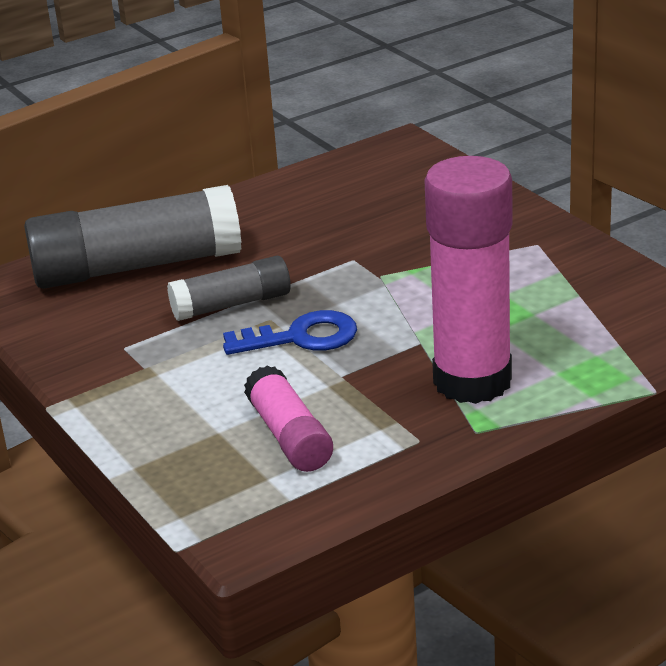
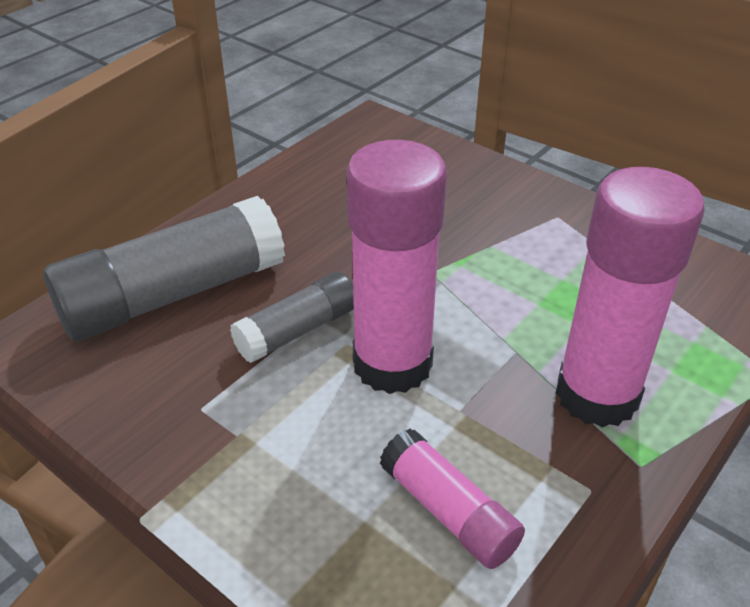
camera: 20 degrees left, 10 degrees up
(302, 337) = (392, 364): blue key -> pink glue stick

